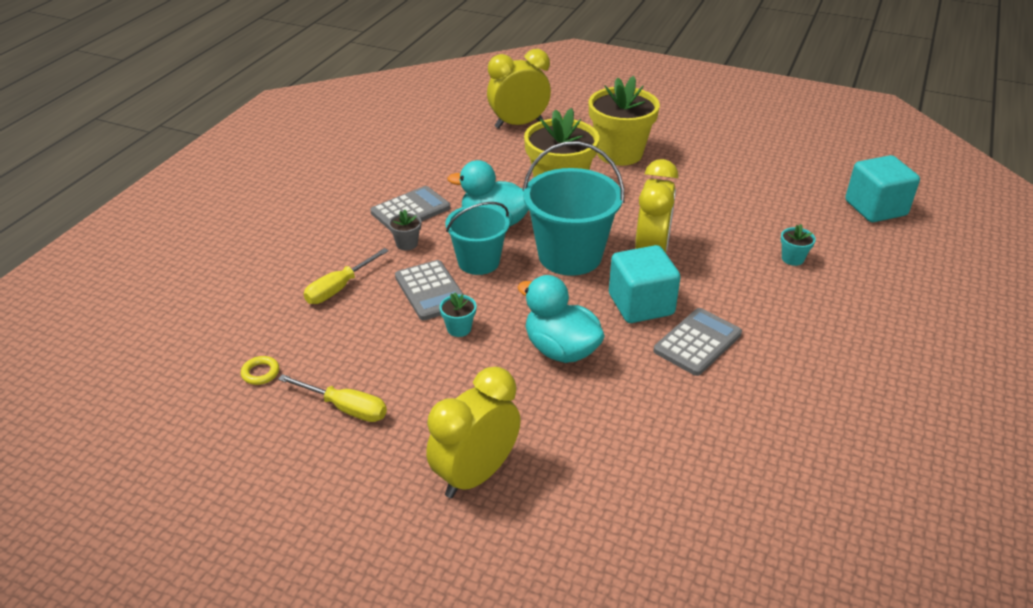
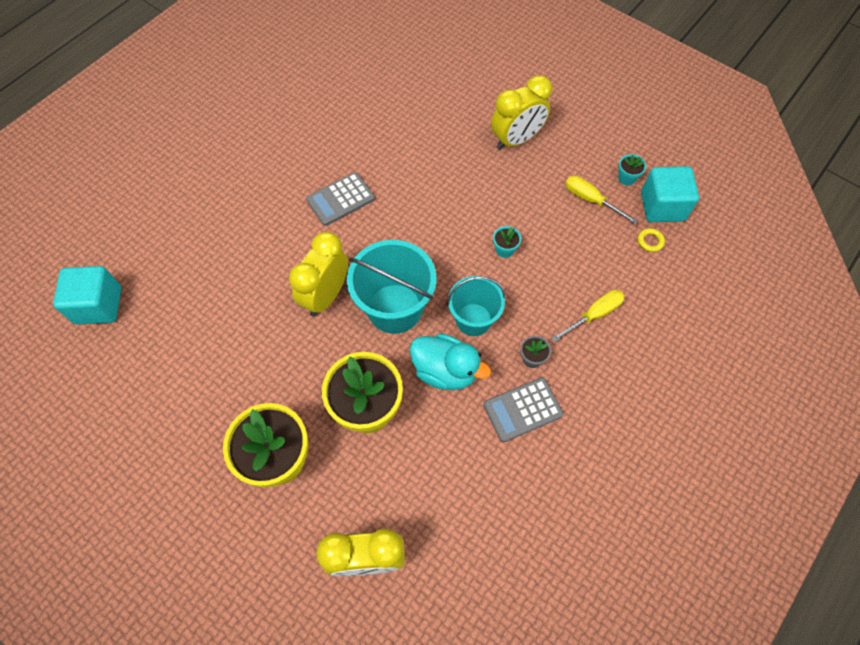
camera: 165 degrees left, 25 degrees up
(431, 291) = (519, 294): grey calculator -> none
(561, 350) = (437, 214): turquoise duck -> none
(641, 304) = (362, 242): turquoise cube -> turquoise cube (662, 206)
(792, 259) = (217, 262): turquoise flower pot -> turquoise flower pot (626, 178)

